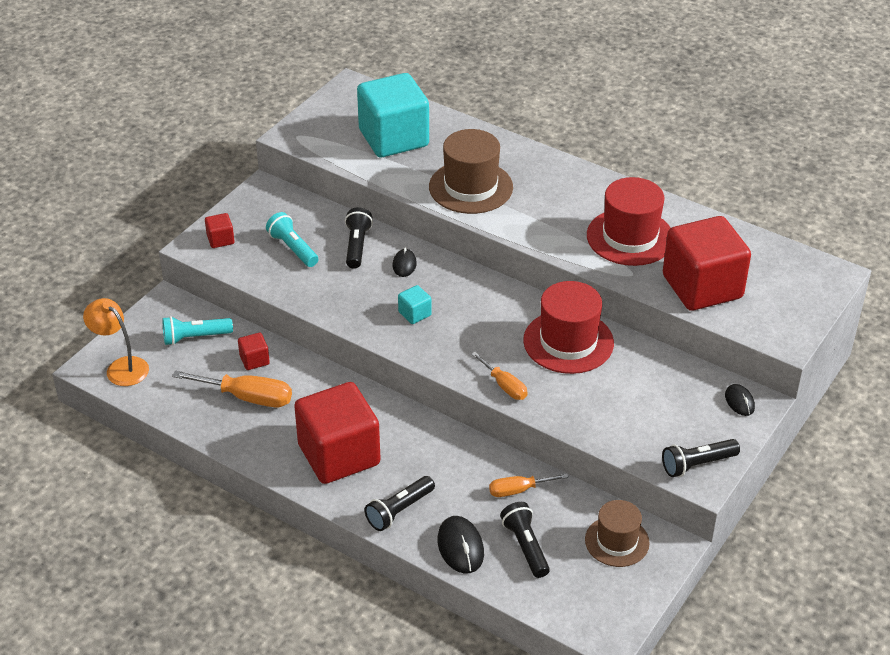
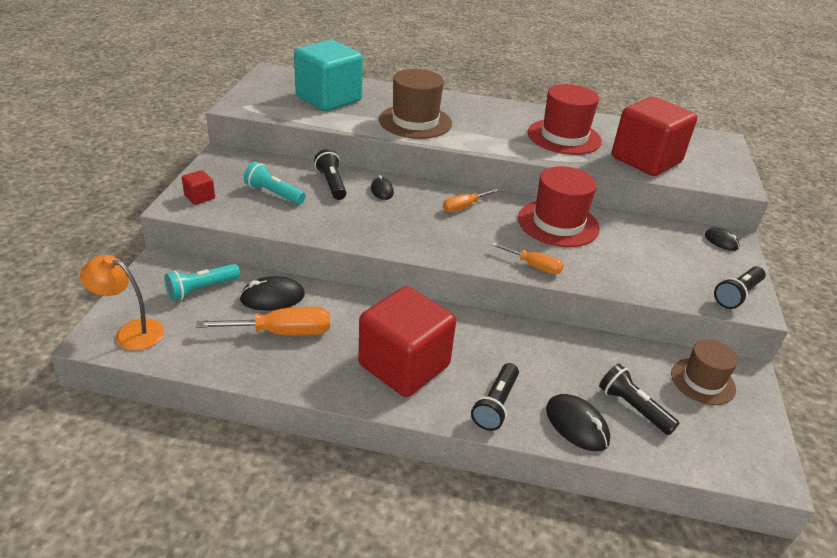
camera: 25 degrees left, 5 degrees down
(254, 360) = (272, 297): red cube -> black mouse
(414, 314) = (416, 225): turquoise cube -> none
(518, 490) = (587, 357): orange screwdriver -> orange screwdriver (464, 207)

